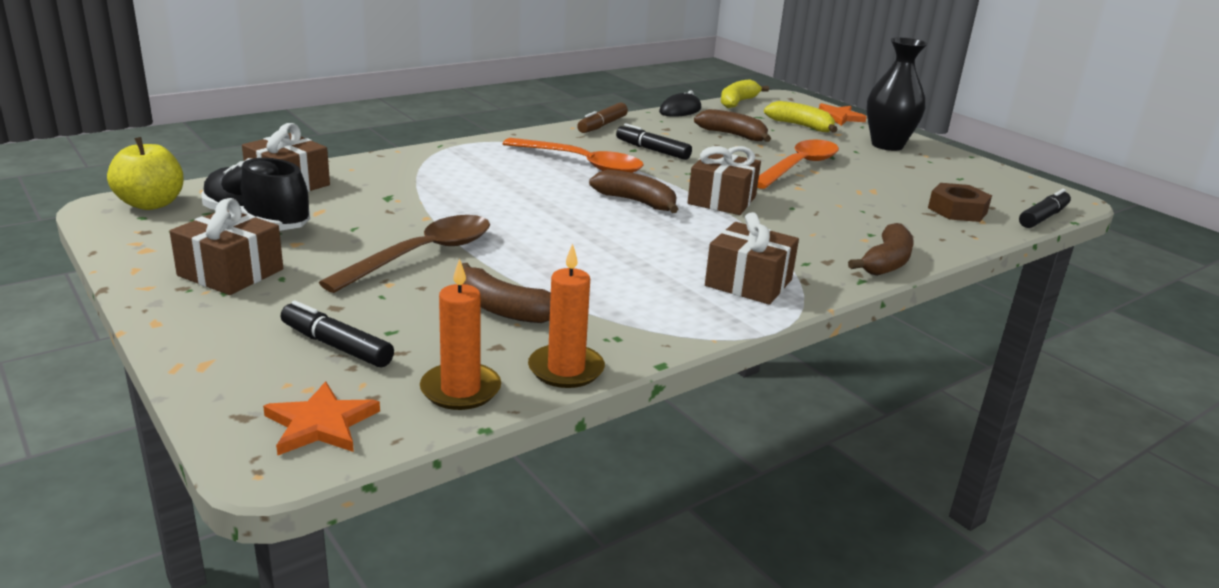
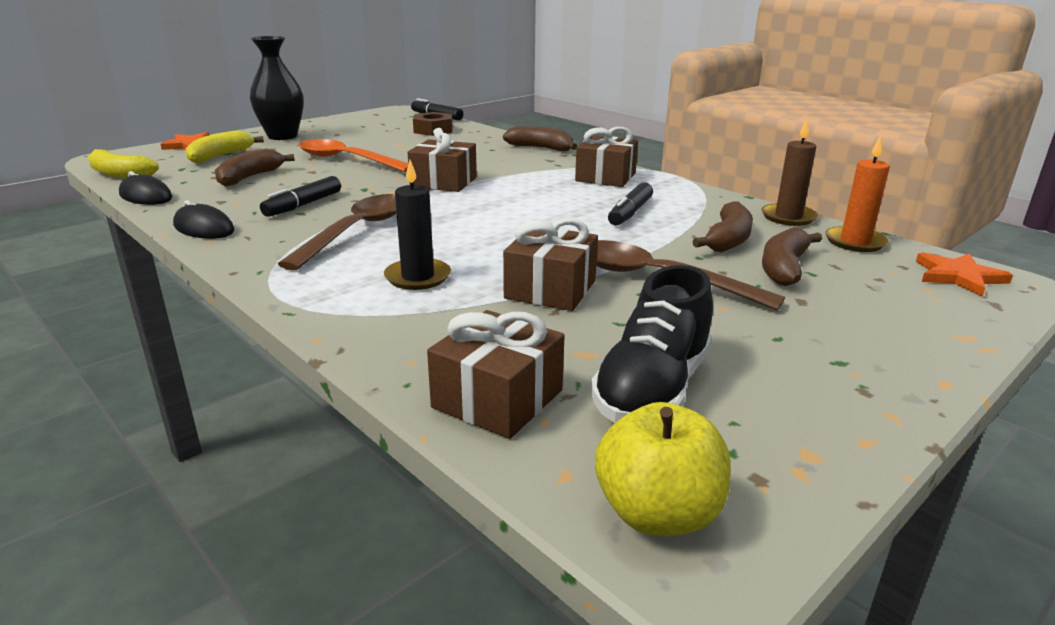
camera: 95 degrees left, 0 degrees up
(231, 272) = (800, 370): brown gift -> brown gift (550, 289)
(336, 346) = (860, 289): black marker -> black marker (630, 213)
(476, 177) = (418, 277): none -> black candle
(566, 369) = (788, 217): orange candle -> brown candle
(582, 164) = (356, 231): orange spoon -> brown spoon
(602, 125) = (204, 228): brown marker -> black mouse
(636, 202) = (463, 208): brown banana -> brown banana (784, 268)

